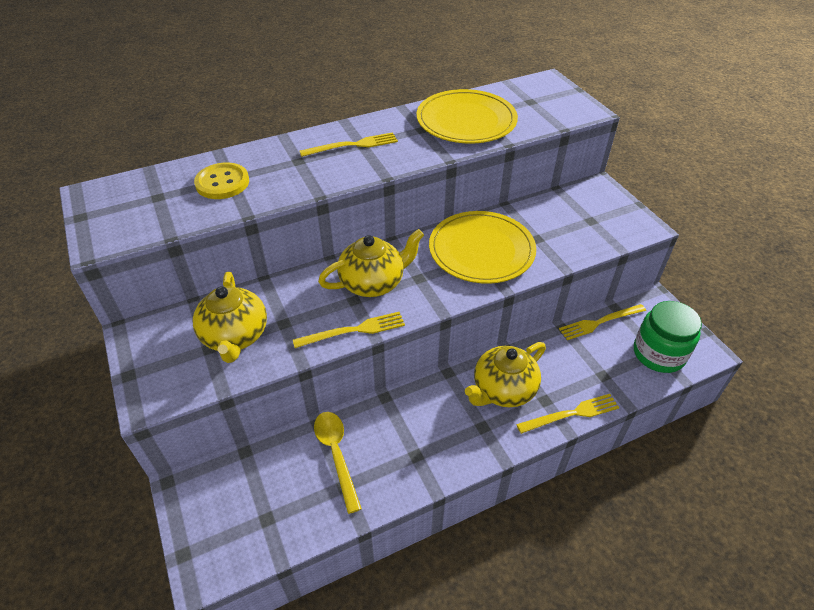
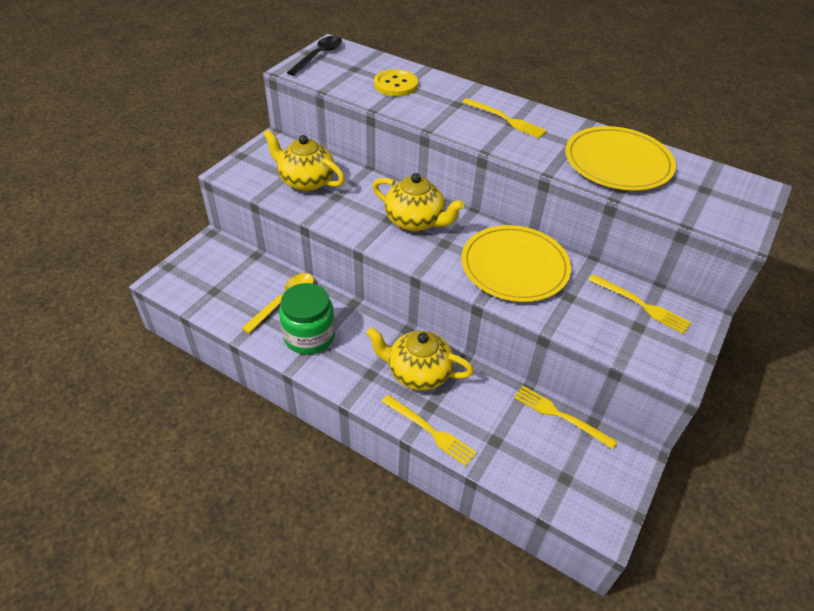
camera: 55 degrees right, 0 degrees up
(98, 212) = (319, 56): none -> black spoon
(235, 336) = (306, 181): yellow teapot -> yellow teapot turned 75 degrees clockwise
(353, 330) = (358, 232): yellow fork -> yellow fork (641, 305)
(658, 353) = (563, 479): green jar -> green jar (309, 336)

